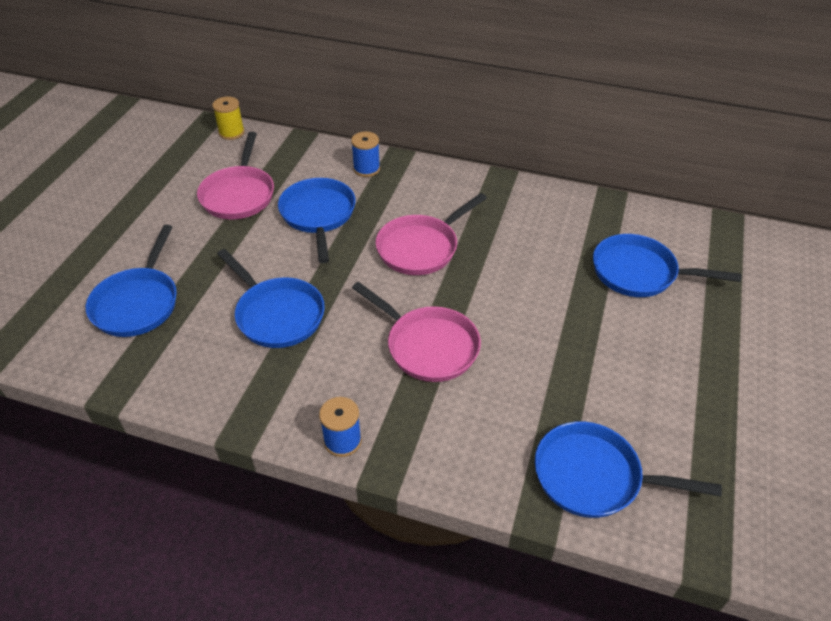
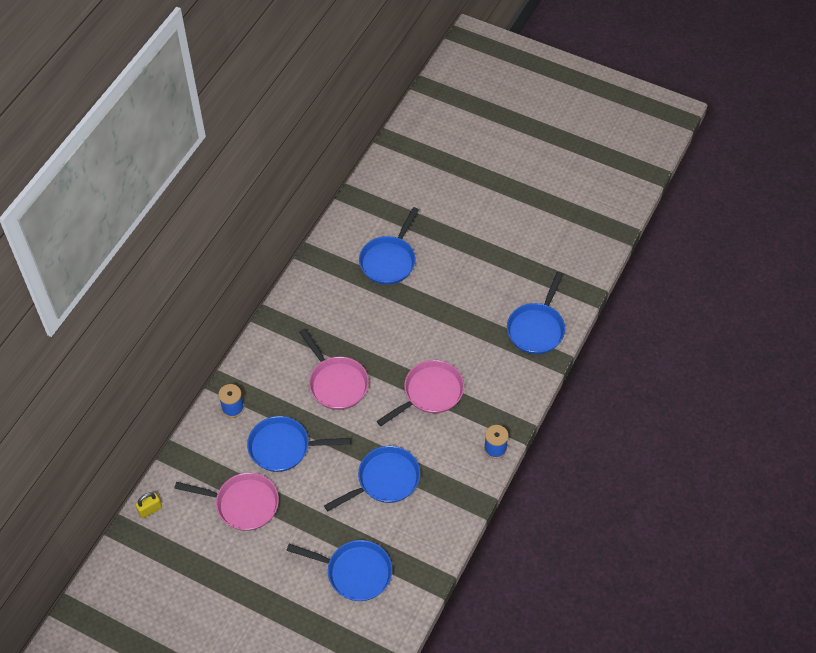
camera: 80 degrees left, 10 degrees up
(231, 132) = (150, 509): yellow spool -> yellow padlock

